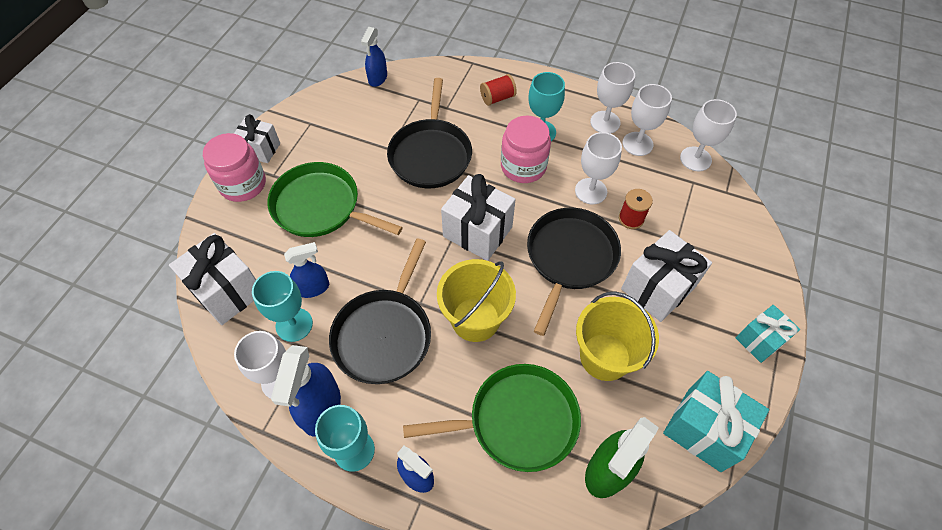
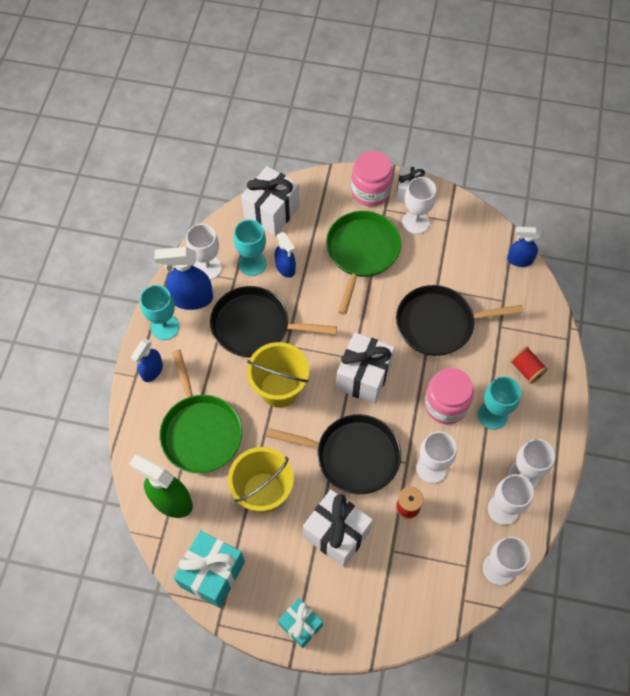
camera: 80 degrees right, 5 degrees up
(301, 151) = (415, 222): none -> white goblet

